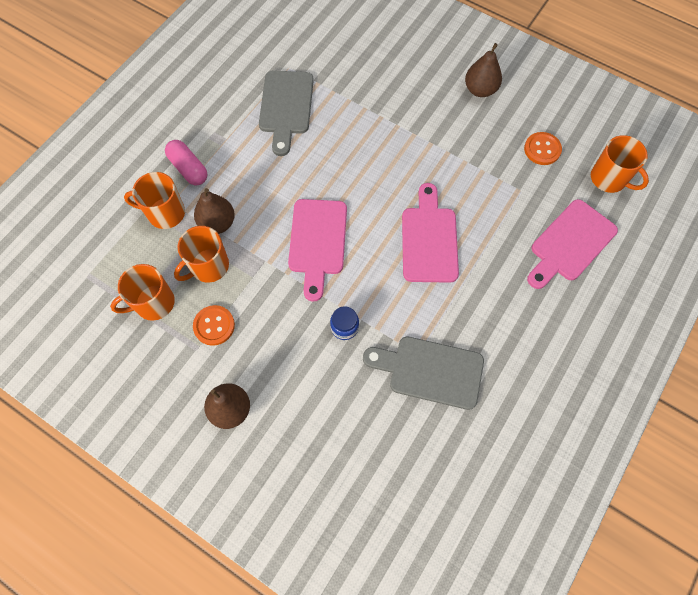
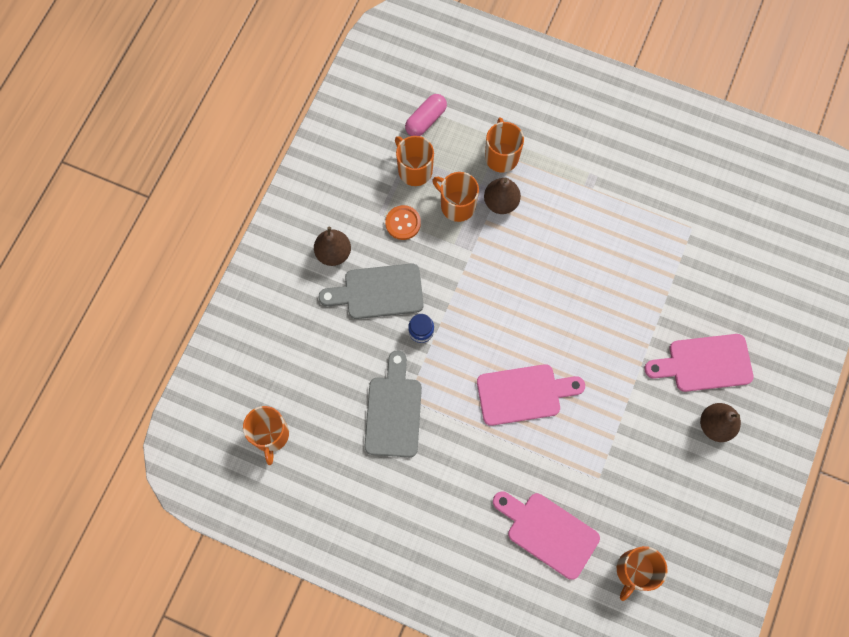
camera: 80 degrees right, 5 degrees up
(188, 168) = (552, 164): pink capsule -> pink capsule (426, 120)
(286, 107) = (642, 235): grey cutting board -> grey cutting board (378, 292)
(318, 242) = (500, 293): pink cutting board -> pink cutting board (704, 363)
(440, 518) = (270, 435): none -> orange mug
(542, 149) = (654, 497): orange button -> none

